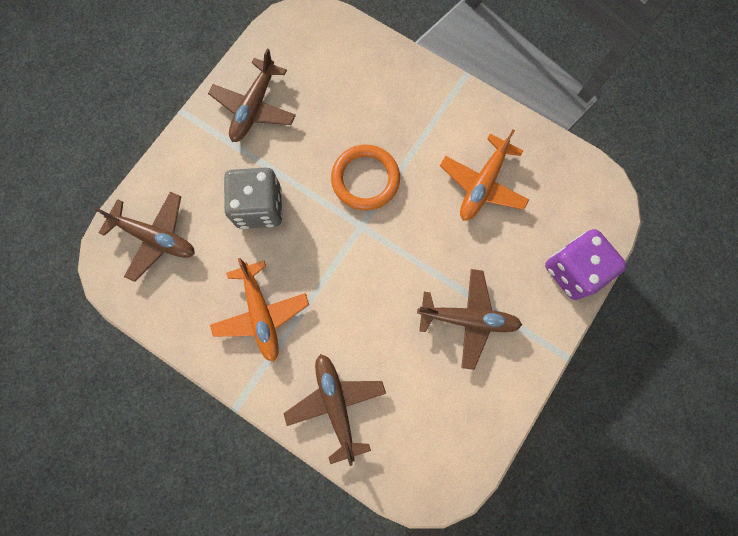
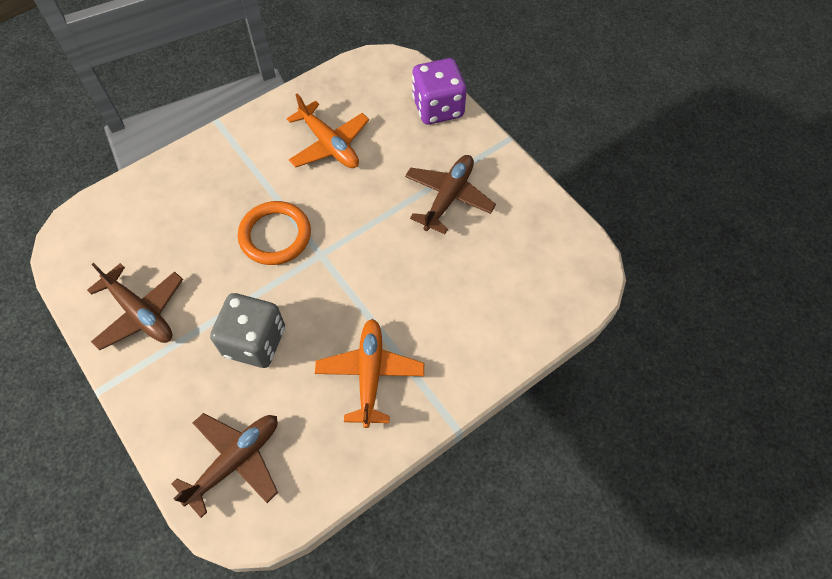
camera: 70 degrees left, 15 degrees down
(261, 314) = (370, 374): orange plane -> orange plane turned 90 degrees counterclockwise
(336, 404) = (486, 332): brown plane -> none

